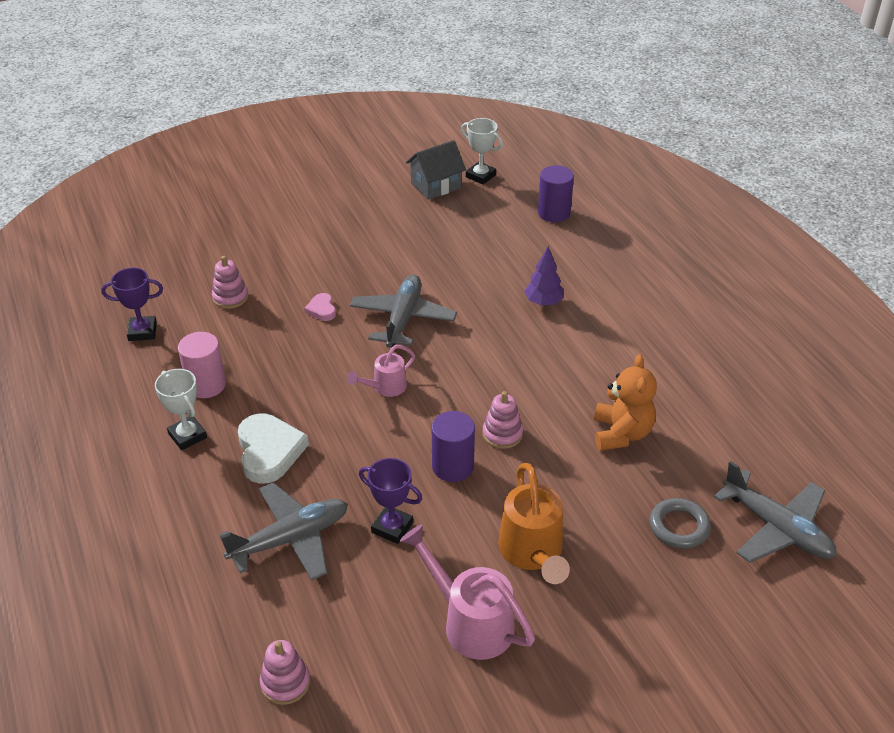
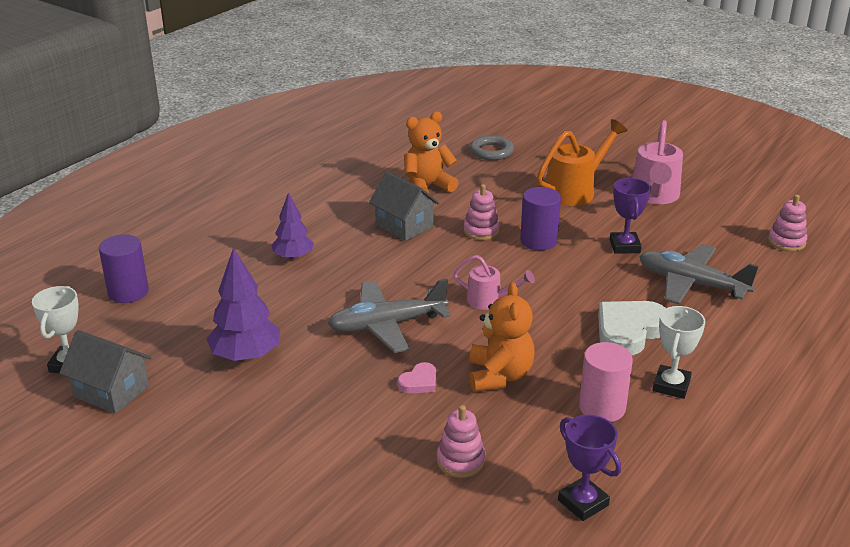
camera: 120 degrees left, 10 degrees down
(290, 350) = (499, 376): none -> orange teddy bear
(424, 244) = (246, 356): none -> purple tree
(550, 386) = (404, 226): none -> grey house
(777, 528) = (455, 125): grey plane -> none

